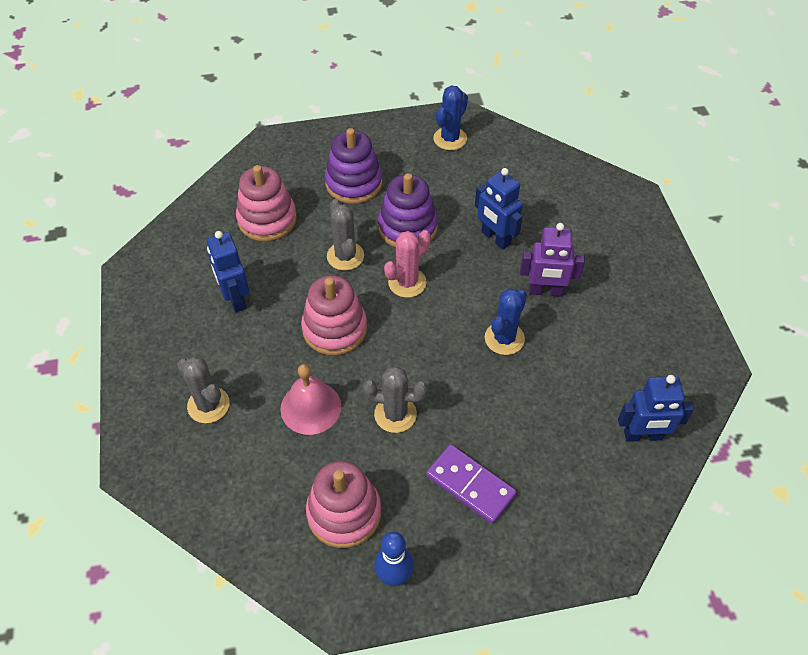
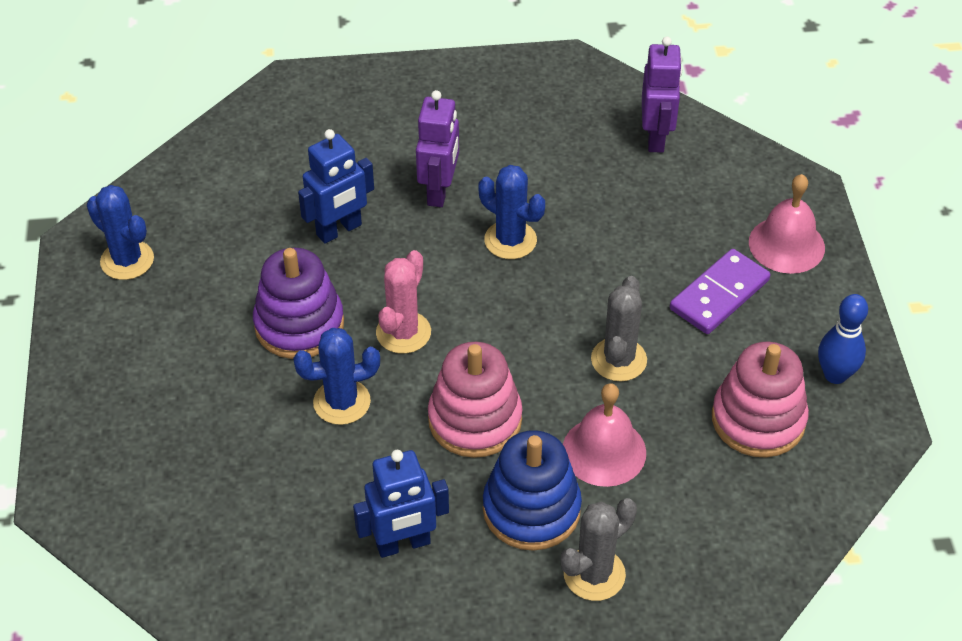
camera: 85 degrees left, 5 degrees down
(261, 366) = (531, 509): none -> blue stacking toy
(267, 219) = (245, 502): pink stacking toy -> none
(345, 256) = (342, 402): grey cactus -> blue cactus
(354, 183) = (192, 385): purple stacking toy -> none
(407, 282) = (403, 332): pink cactus -> pink cactus turned 60 degrees clockwise
(536, 540) = (786, 244): none -> pink bell
(643, 435) = (656, 138): blue robot -> purple robot

